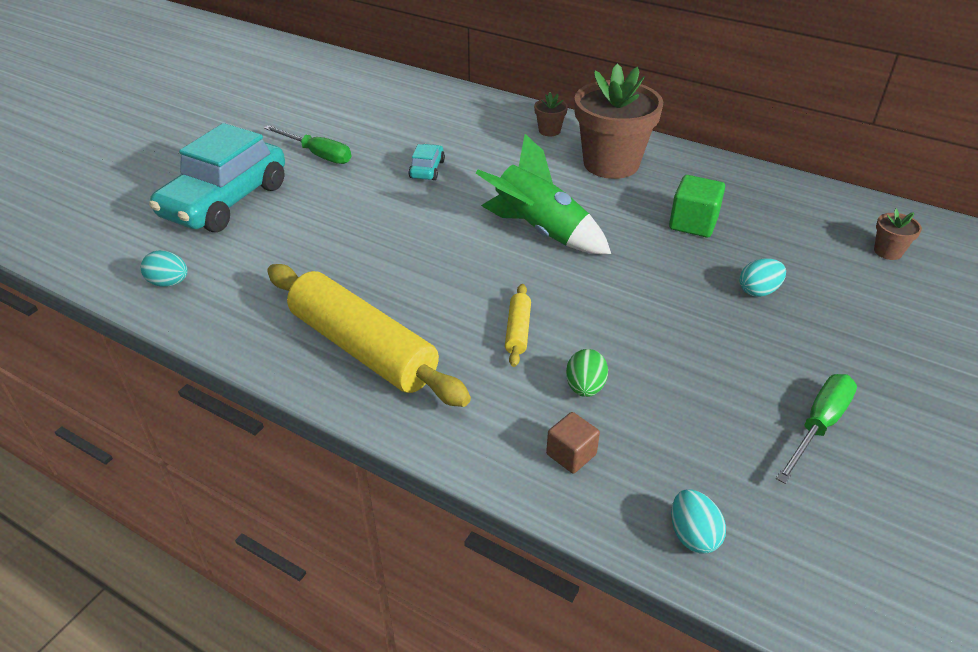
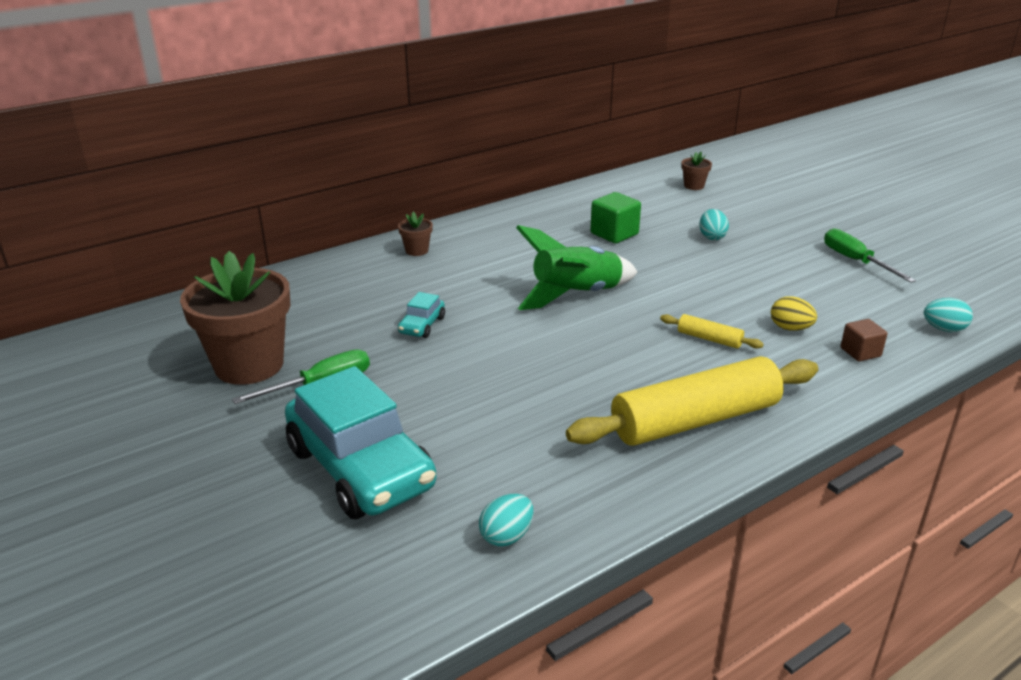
camera: 65 degrees left, 10 degrees down
(427, 169) = (422, 325): turquoise car -> turquoise car turned 105 degrees counterclockwise
(585, 387) = (790, 328): green egg -> yellow egg
(611, 164) = (500, 240): brown flower pot -> brown flower pot (249, 365)

